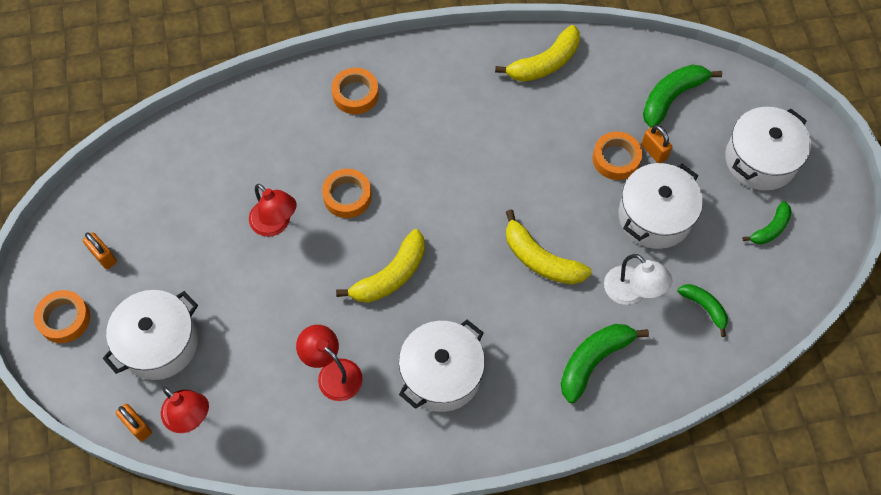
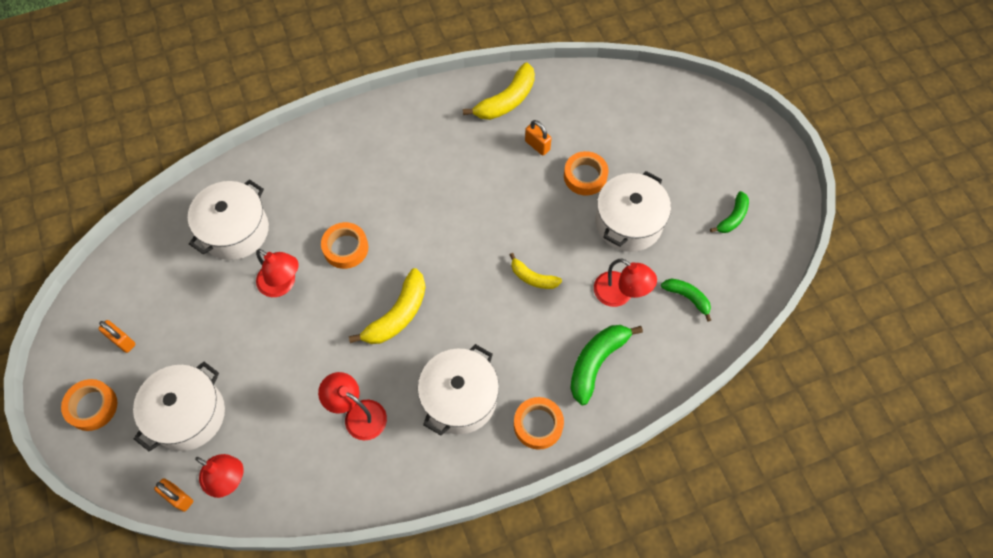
camera: 10 degrees left, 0 degrees up
(355, 94) = (338, 154): orange tape -> orange tape (538, 425)
(540, 259) = (533, 277): yellow banana -> yellow banana, size x0.60
(631, 292) = (620, 294): white lamp -> red lamp
(654, 151) = (618, 164): orange padlock -> orange padlock (537, 145)
(671, 97) = (625, 114): green banana -> none
(760, 160) = (713, 157): white pot -> white pot (235, 230)

